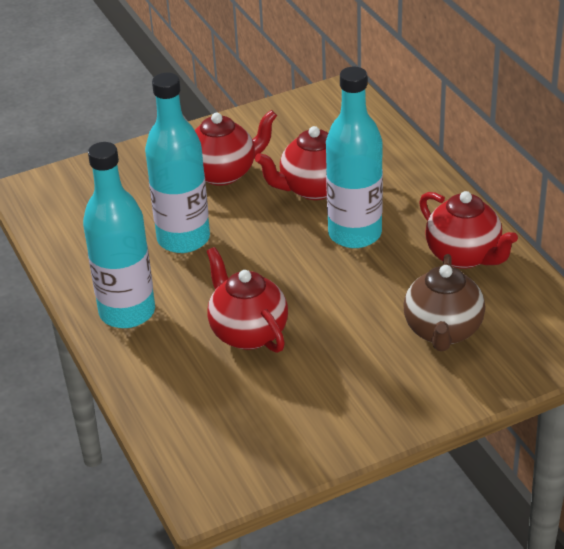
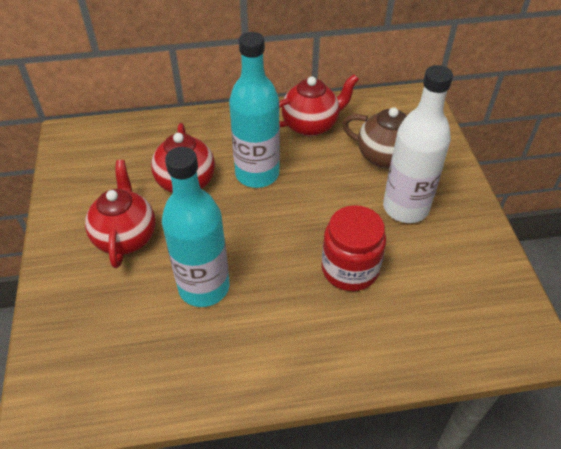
camera: 75 degrees left, 10 degrees up
(127, 312) = (289, 354): turquoise bottle -> none
(248, 333) = (350, 269): red teapot -> red jar
(361, 361) = (405, 208): none -> white bottle

